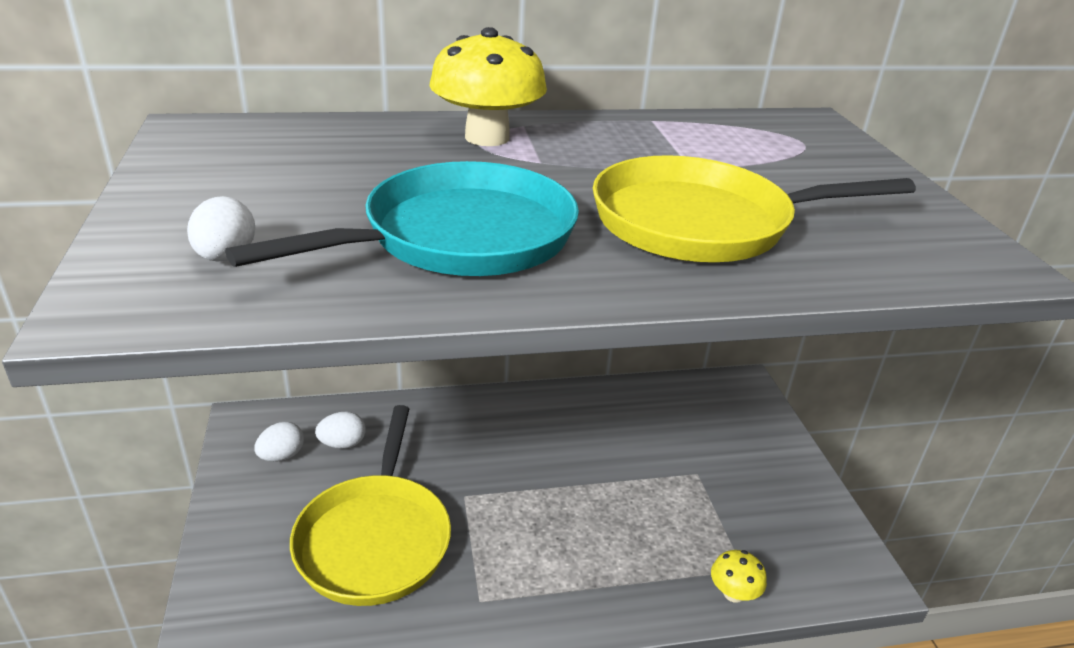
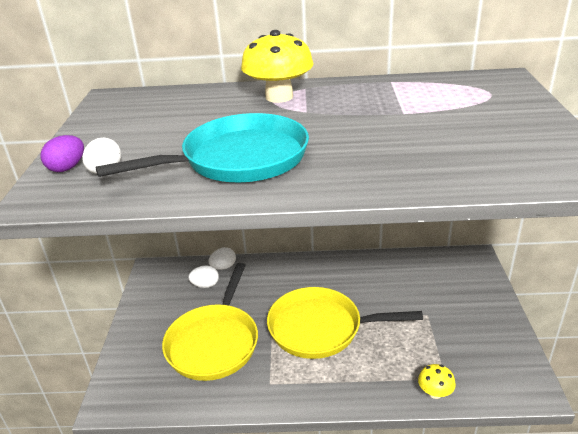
camera: 15 degrees right, 0 degrees up
(149, 250) = (67, 168): none -> purple egg
(282, 456) = (169, 290): white egg -> white egg (223, 267)
(702, 223) = (394, 149): yellow pan -> yellow pan (320, 328)

